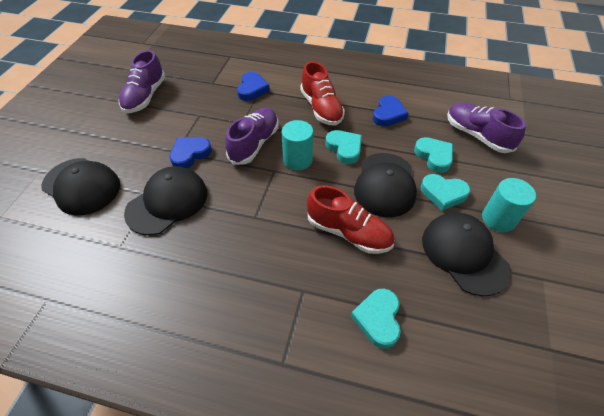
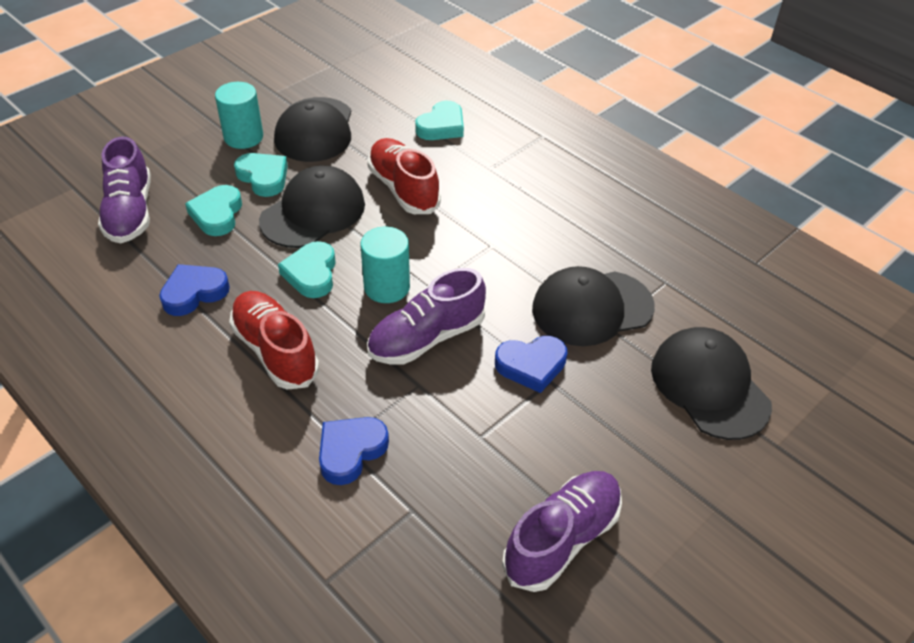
camera: 150 degrees left, 5 degrees down
(321, 108) = (275, 351): red shoe -> red shoe turned 45 degrees counterclockwise

